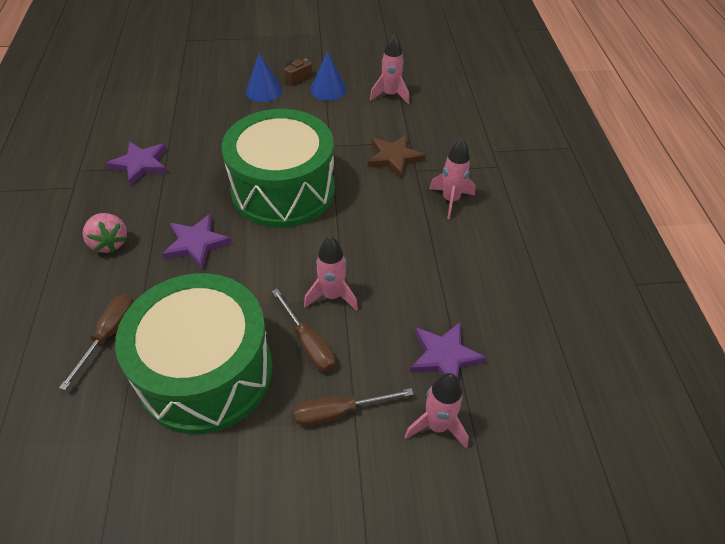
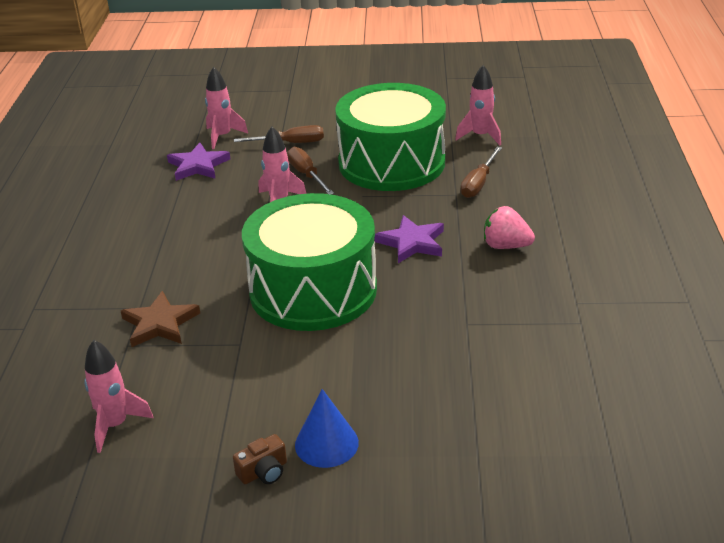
camera: 170 degrees left, 15 degrees down
(109, 243) = (506, 246): pink strawberry -> pink strawberry turned 45 degrees counterclockwise
(140, 164) = (500, 327): purple star -> none
(328, 89) = (215, 441): blue cone -> none
(450, 200) = (119, 273): pink rocket -> pink rocket (480, 136)

